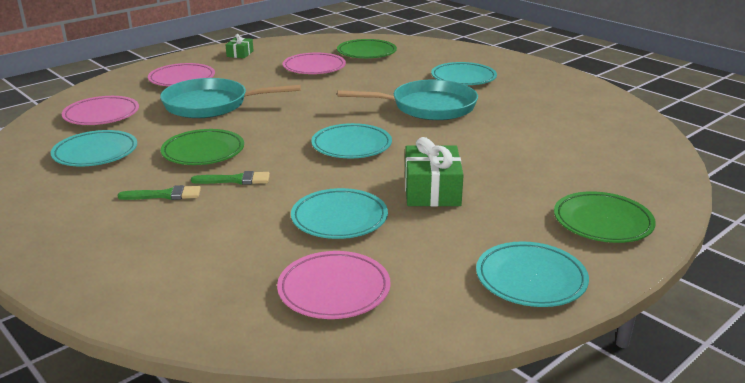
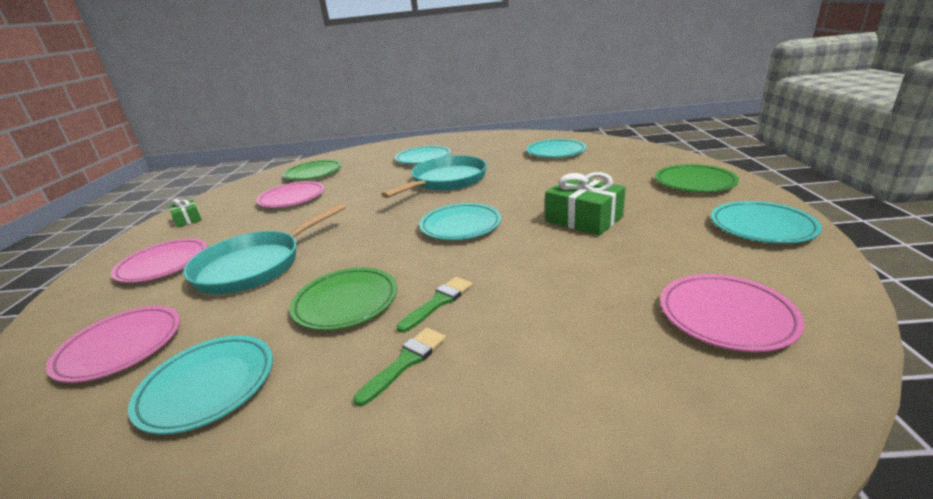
camera: 45 degrees left, 0 degrees up
(339, 218) = (587, 271): turquoise plate -> turquoise plate (556, 152)

